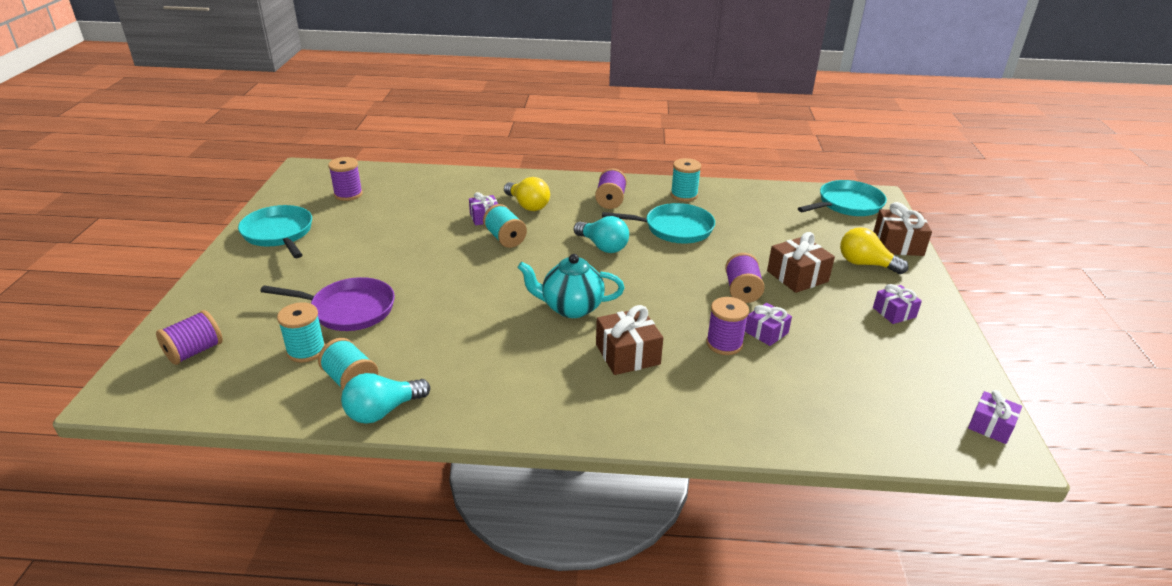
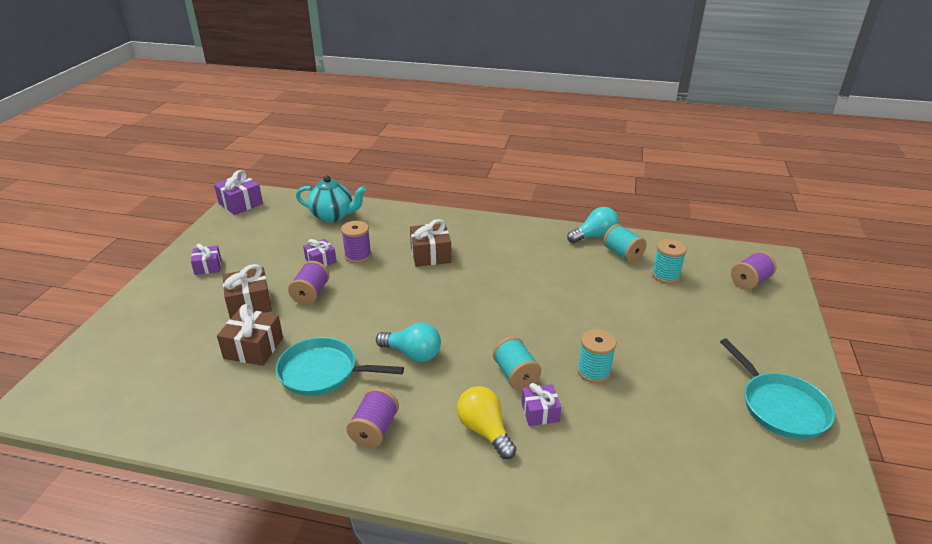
camera: 170 degrees left, 0 degrees up
(348, 194) = (739, 481): purple spool -> none
(348, 309) = (650, 305): purple pan -> none
(571, 308) = (462, 291): turquoise teapot -> turquoise teapot (333, 216)
(603, 246) = (412, 354): turquoise light bulb -> turquoise light bulb turned 150 degrees clockwise
(684, 195) = (272, 432): turquoise spool -> turquoise spool (594, 371)
(847, 204) = (86, 393): turquoise pan -> none
(865, 264) = (174, 310): yellow light bulb -> none
(898, 244) = (111, 330): brown gift -> brown gift (253, 348)
(990, 426) = (240, 203): purple gift -> purple gift, size x1.55

